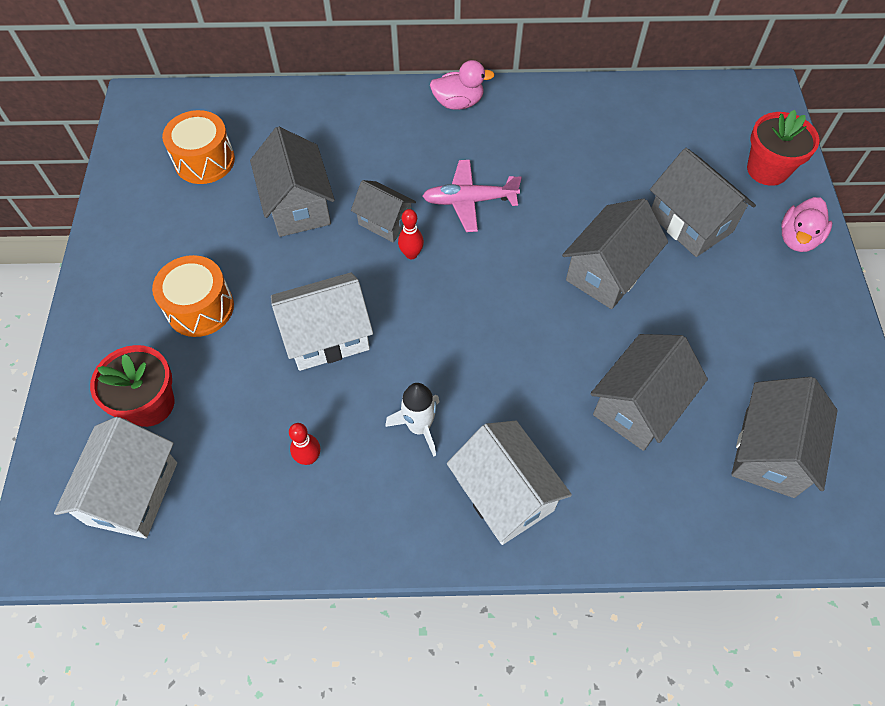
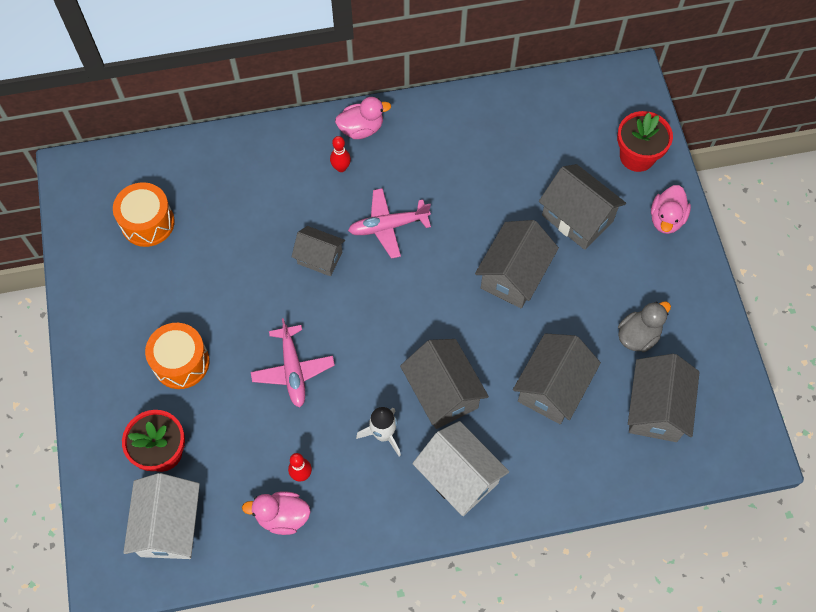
camera: 10 degrees left, 5 degrees up
(273, 506) = (282, 517): none -> pink duck
(298, 206) = (241, 254): grey house -> grey house (443, 393)
(327, 336) = (293, 370): white house -> pink plane
(411, 254) = (348, 284): red bowling pin -> red bowling pin (341, 168)
(753, 362) = (638, 336): none -> grey duck

